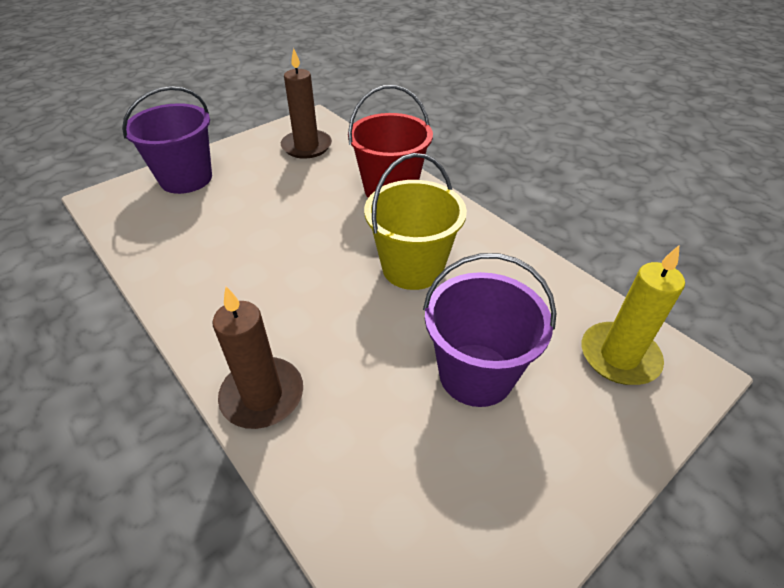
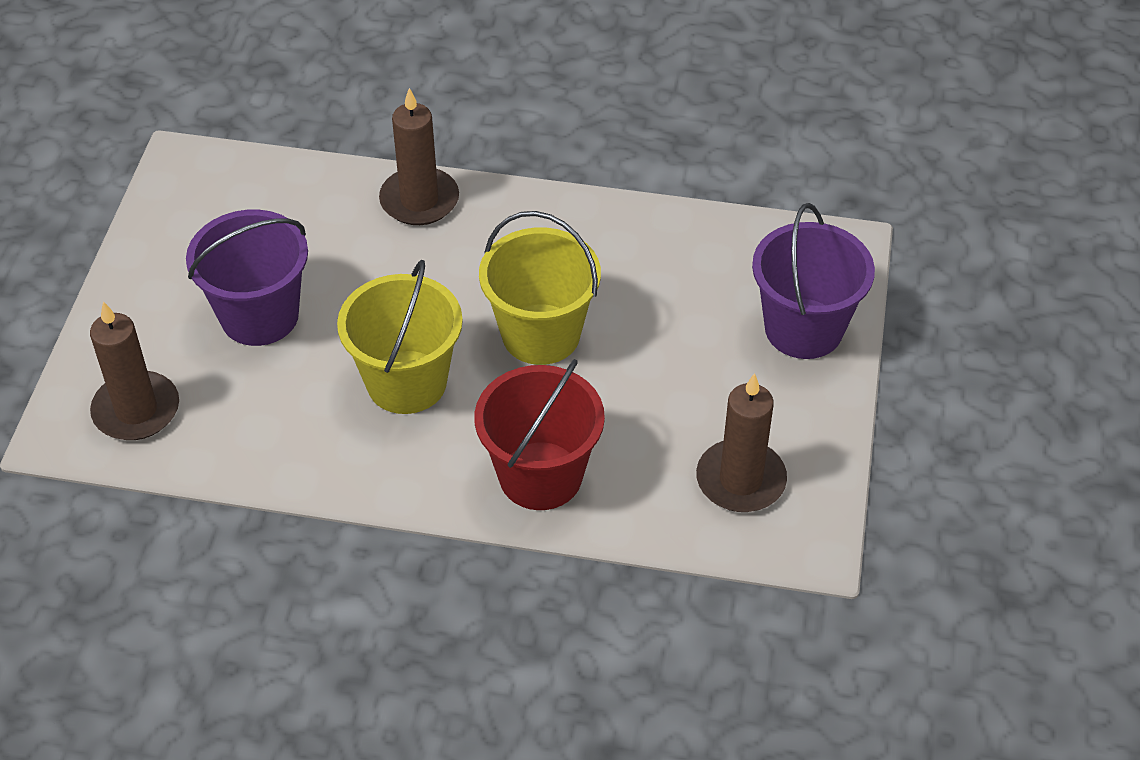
camera: 140 degrees right, 5 degrees up
(307, 248) = (541, 334): none -> yellow bucket
(619, 356) = (136, 410): yellow candle -> brown candle

